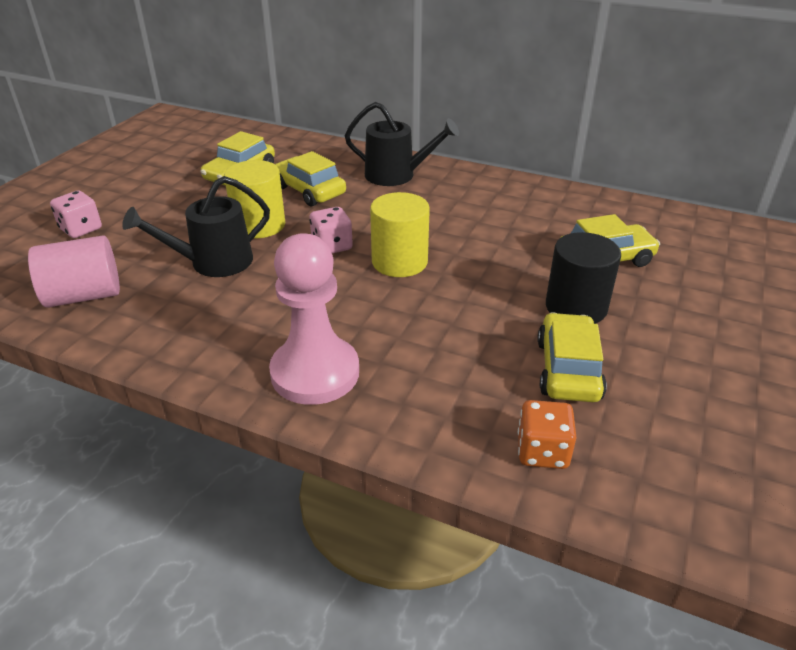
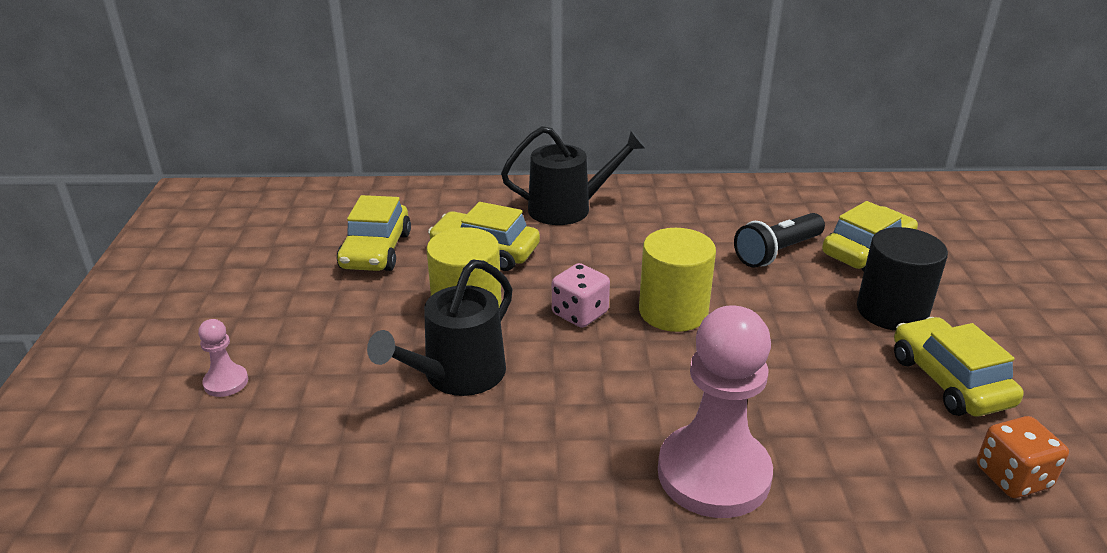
camera: 25 degrees left, 5 degrees down
(81, 229) = (226, 382): pink dice -> pink pawn
(84, 295) = (326, 473): pink cylinder -> none
(526, 242) = (777, 252): none -> black flashlight

